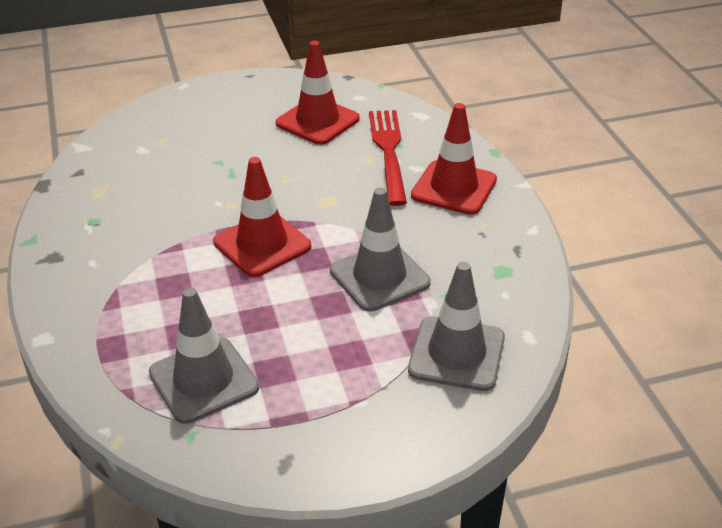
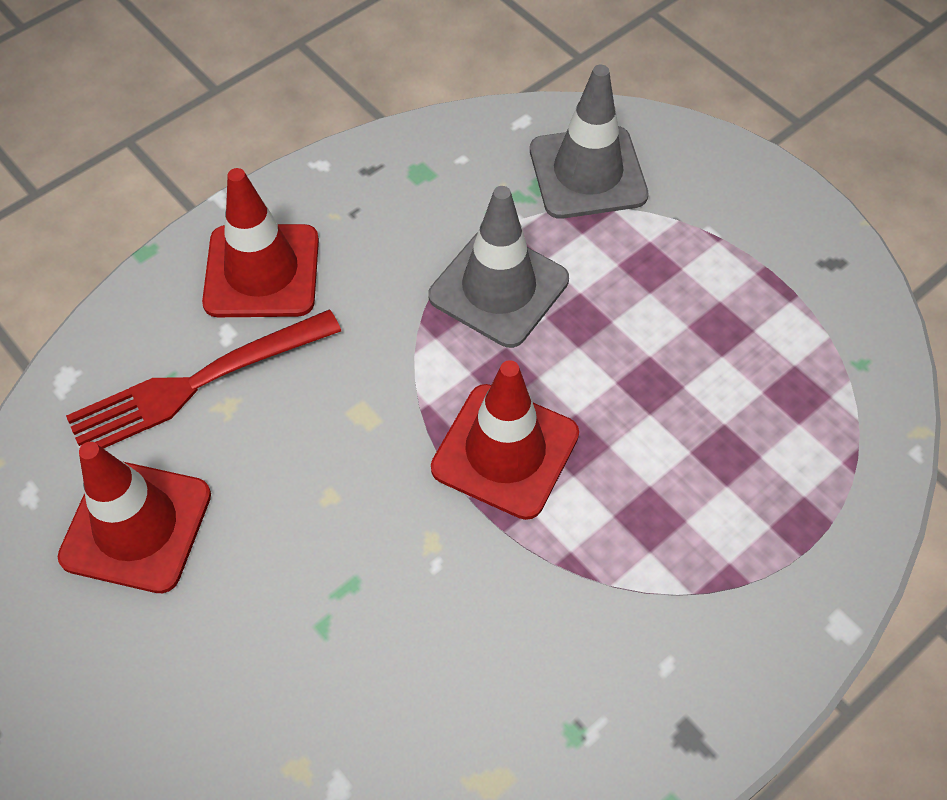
camera: 115 degrees left, 20 degrees up
(203, 380) = (781, 392): grey traffic cone -> none

